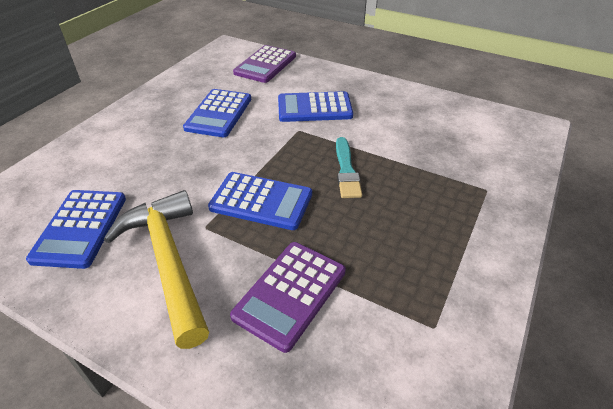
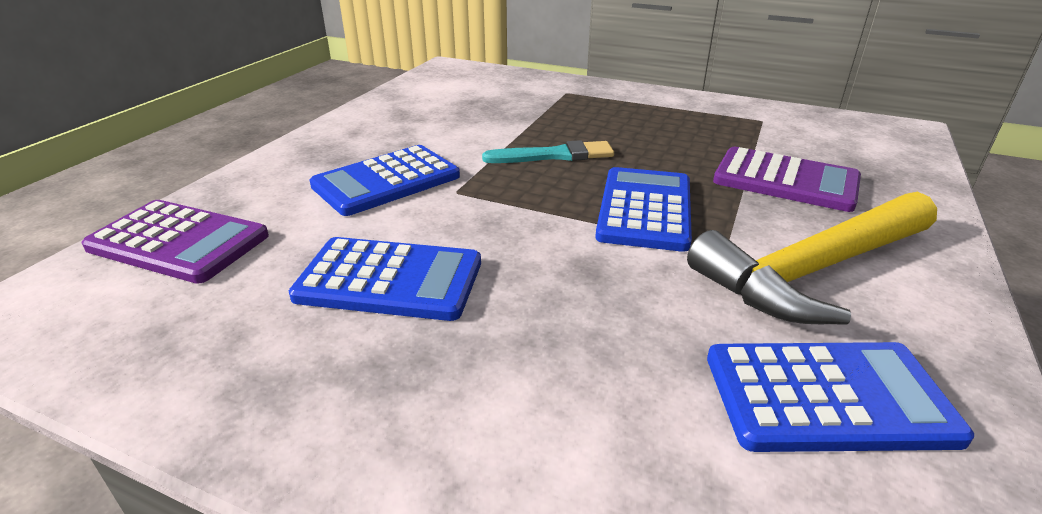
camera: 95 degrees left, 10 degrees down
(314, 108) = (386, 181): blue calculator -> blue calculator turned 60 degrees clockwise

